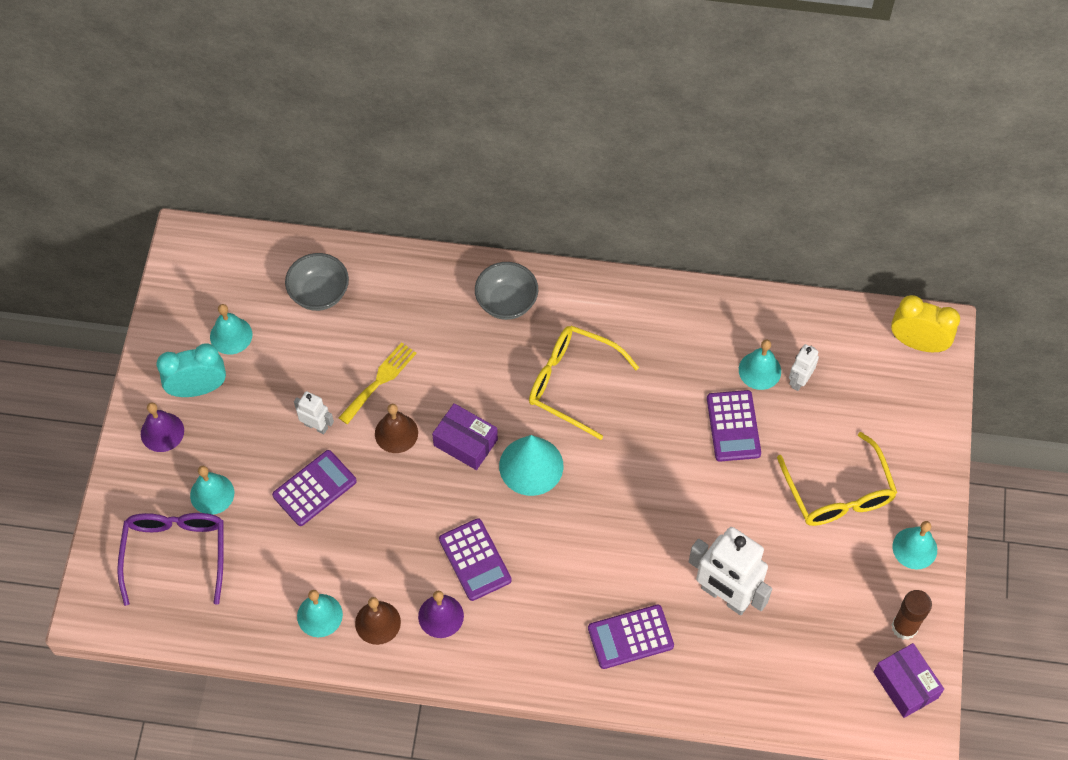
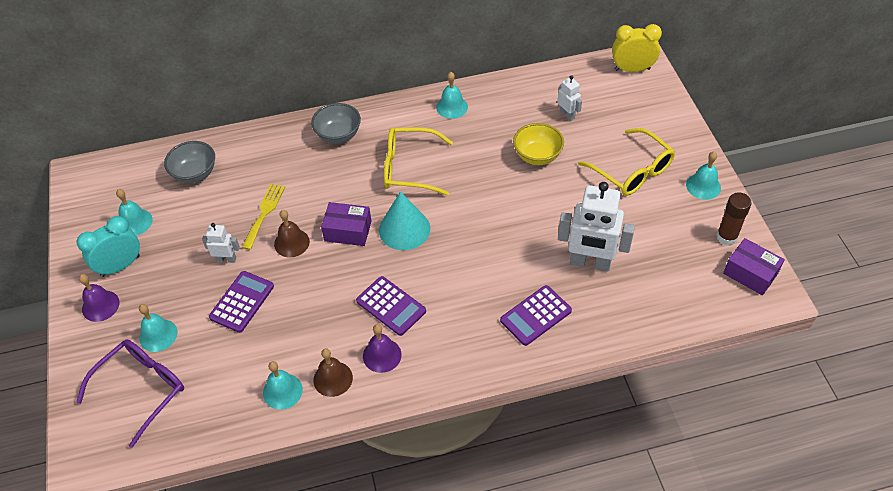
camera: 20 degrees left, 10 degrees down
(176, 553) = (142, 389): purple glasses -> purple glasses turned 60 degrees clockwise
(733, 426) = (537, 156): purple calculator -> yellow bowl
(759, 370) = (537, 118): turquoise bell -> turquoise bell (452, 107)
(799, 380) = (567, 115): white robot -> white robot turned 135 degrees clockwise

